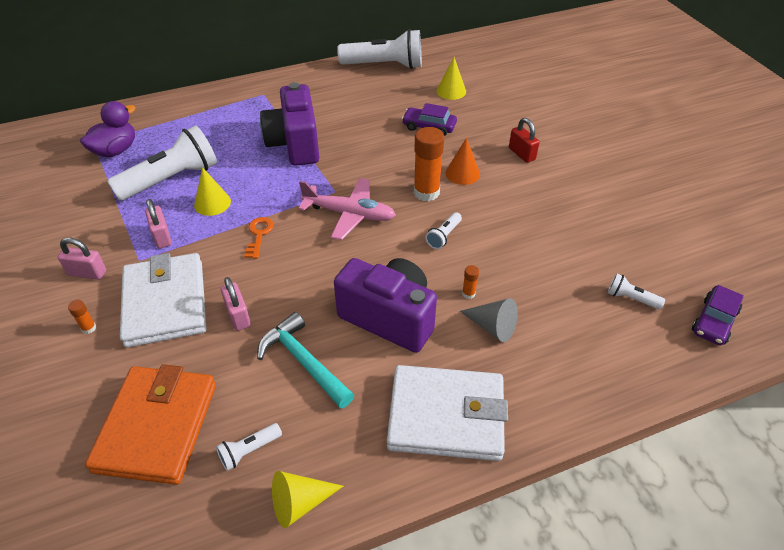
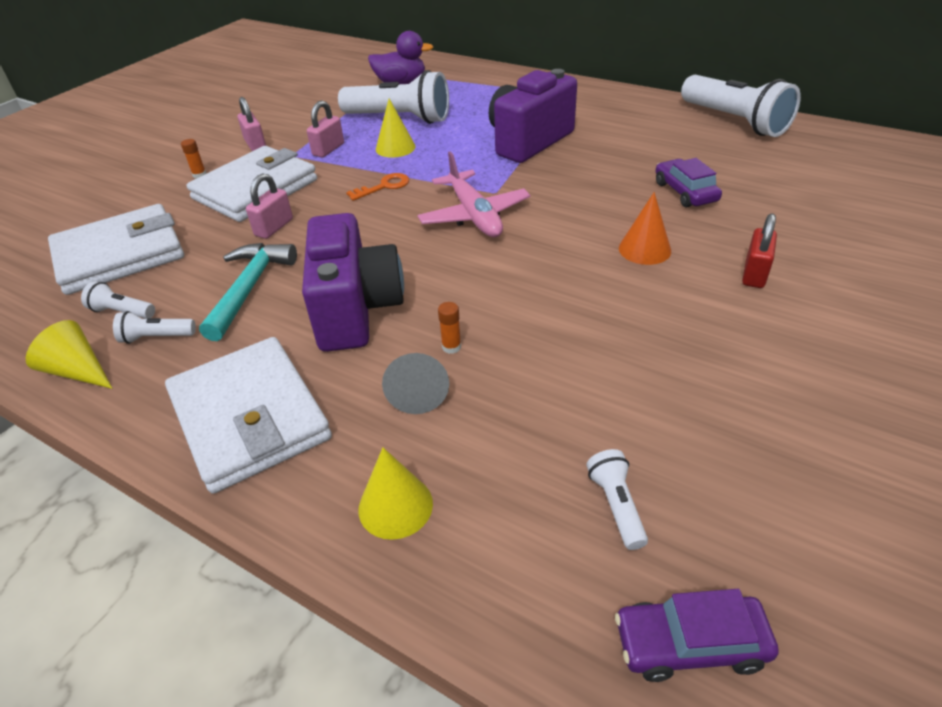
camera: 55 degrees right, 5 degrees down
(157, 427) = (120, 255): orange wallet -> white wallet
(426, 192) = (575, 242): orange glue stick -> none
(443, 236) = (521, 286): white flashlight -> white flashlight (156, 337)
(451, 91) = (774, 175): yellow cone -> yellow cone (395, 506)

